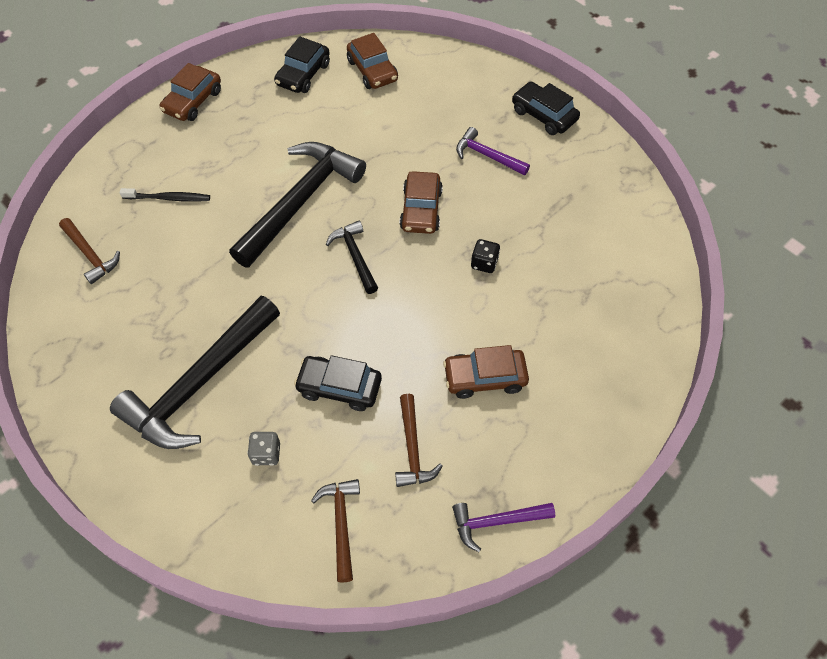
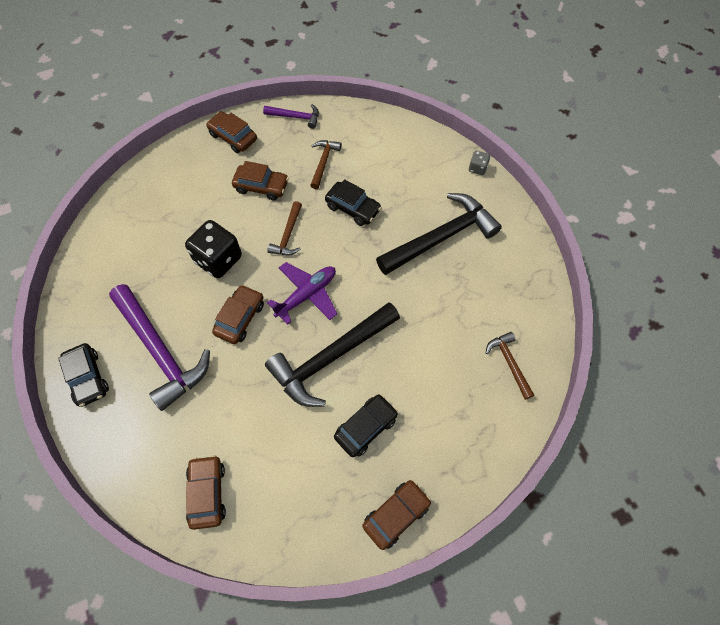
camera: 160 degrees left, 5 degrees up
(169, 198) = (438, 399): black toothbrush -> none
(266, 453) = (409, 185): grey dice -> grey dice (477, 168)
(303, 74) = (276, 514): black car -> black car (366, 427)
(341, 524) = (378, 139): brown hammer -> brown hammer (288, 235)
(355, 256) = (307, 295): black hammer -> purple plane
(484, 263) = (218, 259): black dice -> black dice, size x2.10
(487, 156) = (160, 351): purple hammer -> purple hammer, size x2.03
(574, 446) = (233, 137): none -> brown car

